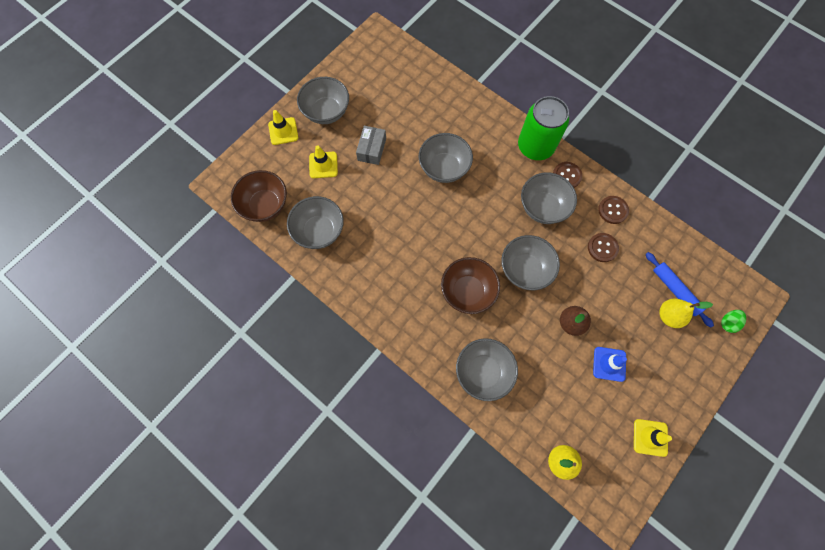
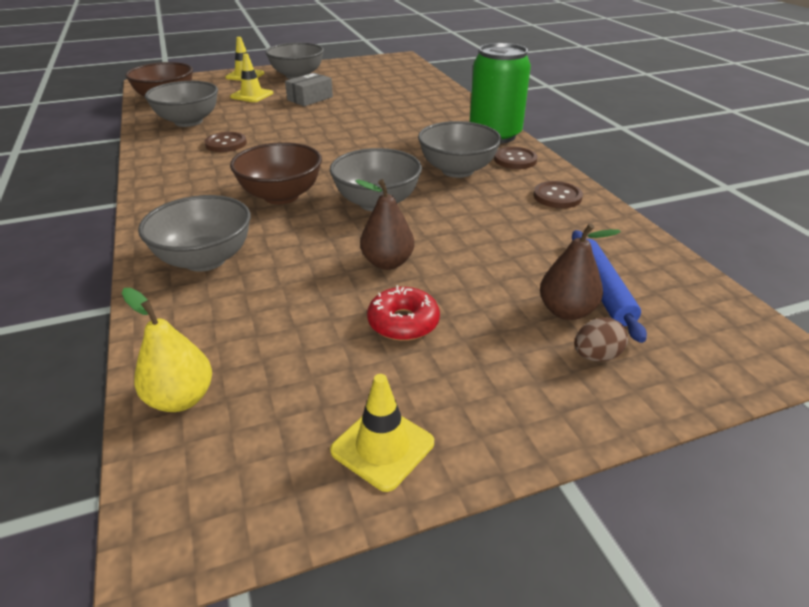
camera: 30 degrees right, 35 degrees down
(444, 168) = (369, 122): grey bowl -> none
(602, 248) = (510, 218): brown button -> brown button (226, 144)
(609, 364) = (403, 322): blue traffic cone -> red donut
(669, 316) = (566, 311): yellow pear -> brown pear
(694, 340) = (596, 356): none -> brown egg
(728, 323) = (688, 360): green egg -> none

